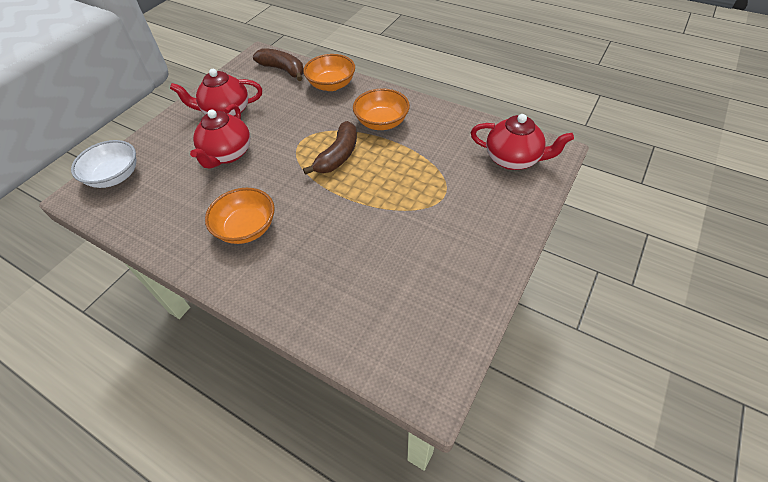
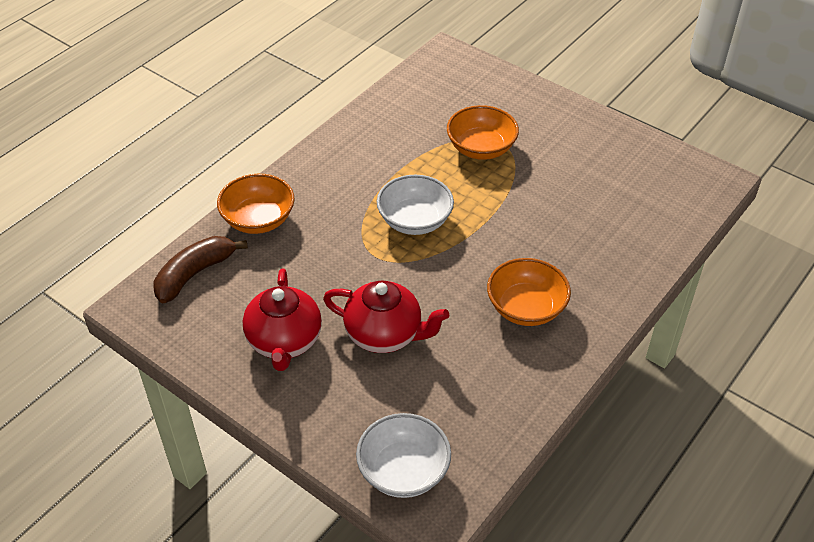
camera: 85 degrees left, 5 degrees down
(338, 156) = (415, 221): brown banana -> white bowl
(381, 122) = (360, 176): orange bowl -> orange bowl (481, 148)
(513, 159) = (453, 83): red teapot -> none

